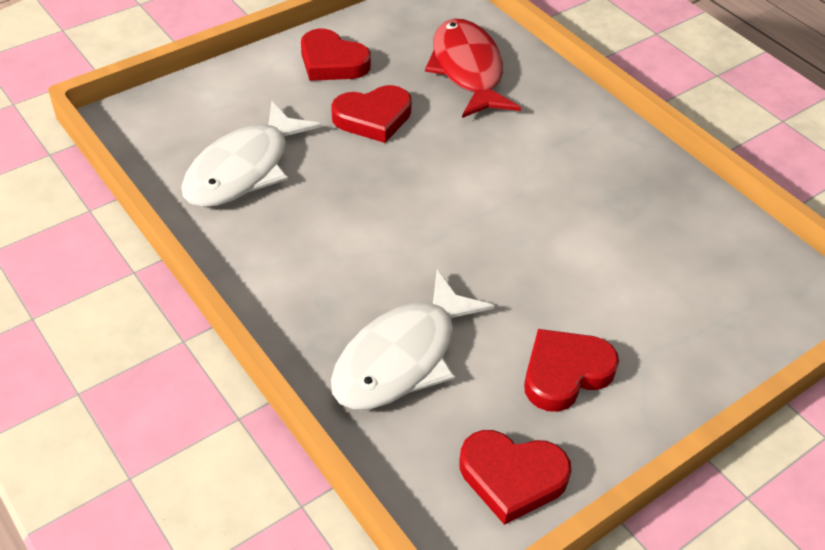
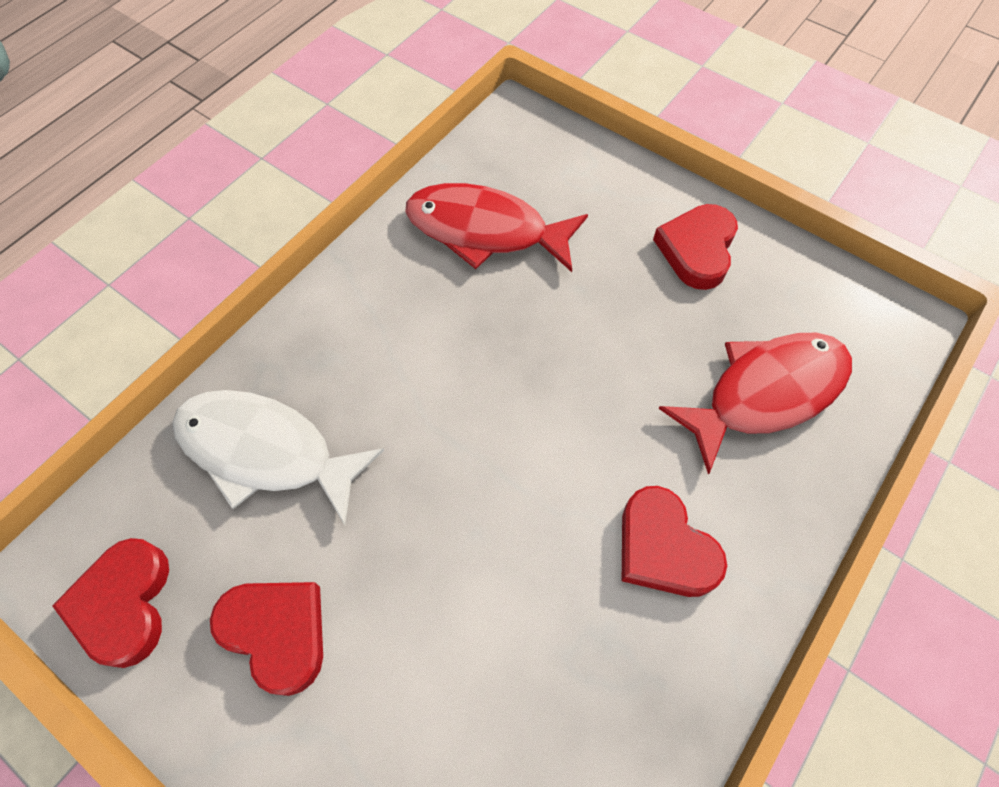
camera: 75 degrees right, 15 degrees up
(244, 169) = (485, 231): white fish -> red fish
(373, 118) = (620, 318): red heart -> red heart (664, 548)

